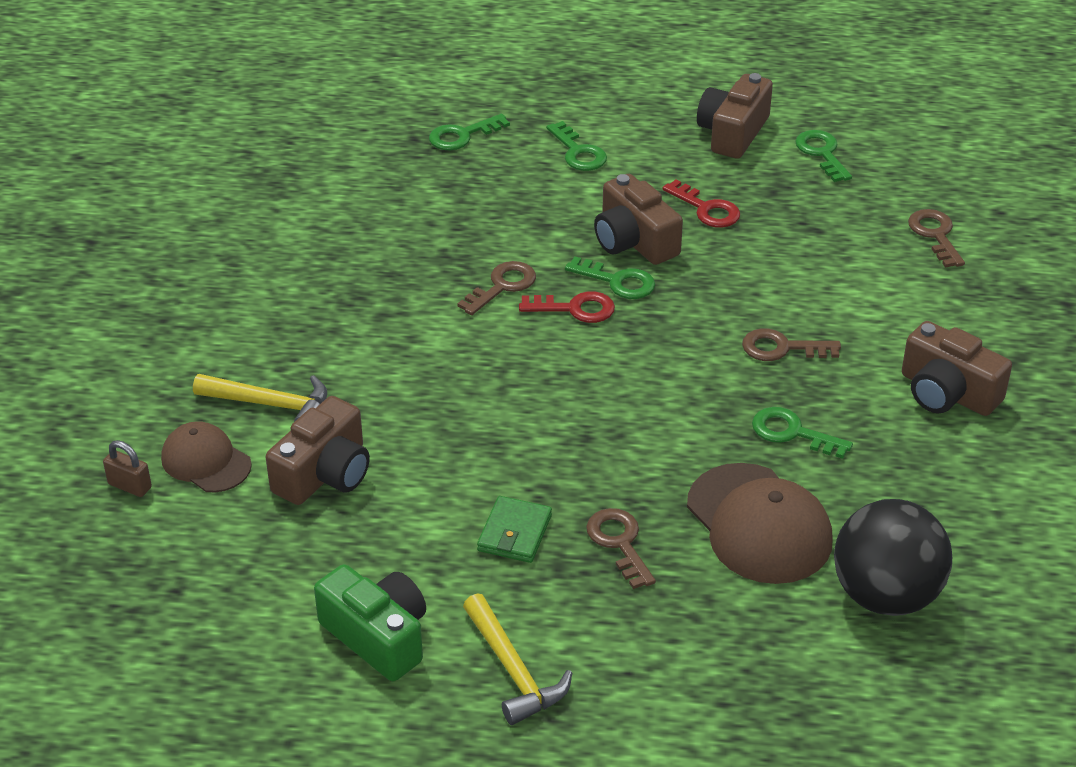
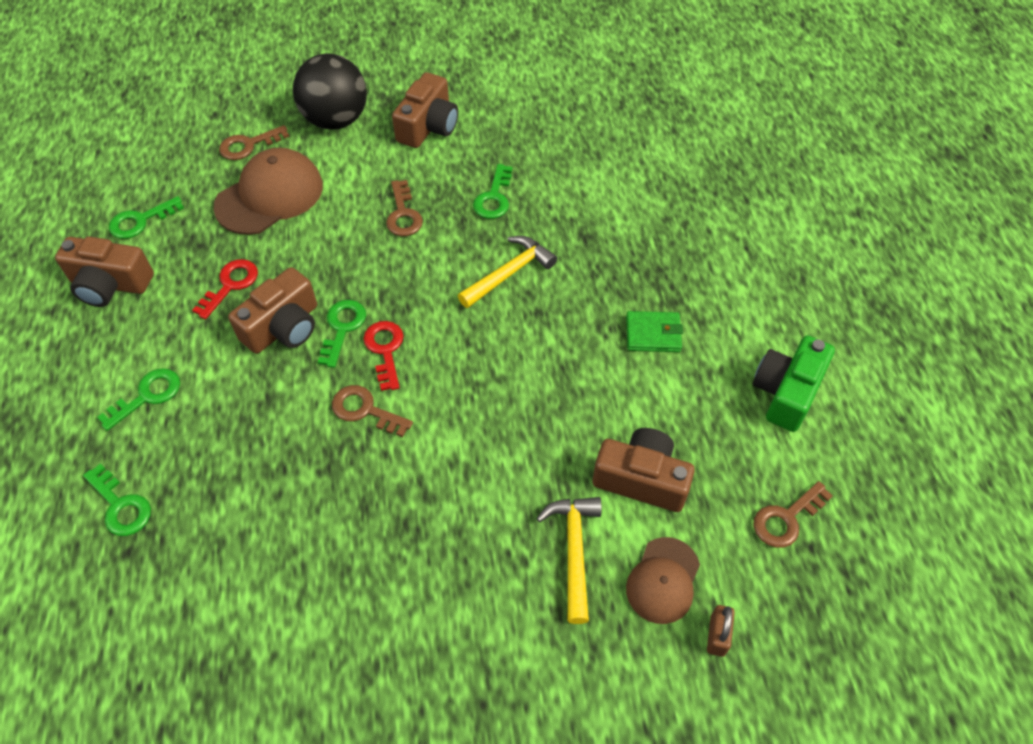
camera: 105 degrees left, 15 degrees up
(514, 671) = (775, 306): yellow hammer -> yellow hammer (509, 273)
(619, 543) = (637, 272): brown key -> brown key (786, 518)
(759, 524) = (589, 203): brown cap -> brown cap (270, 196)
(885, 595) = (626, 138): black ball -> black ball (336, 120)

